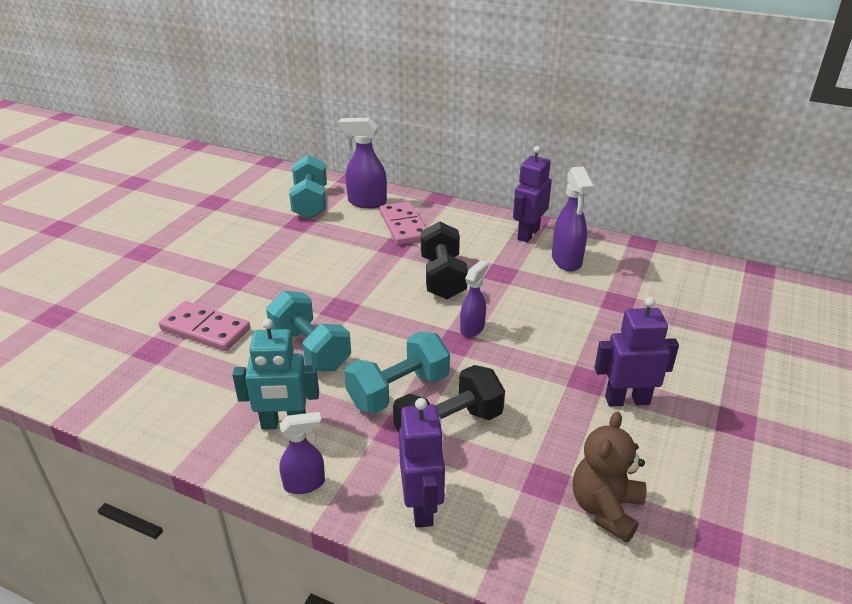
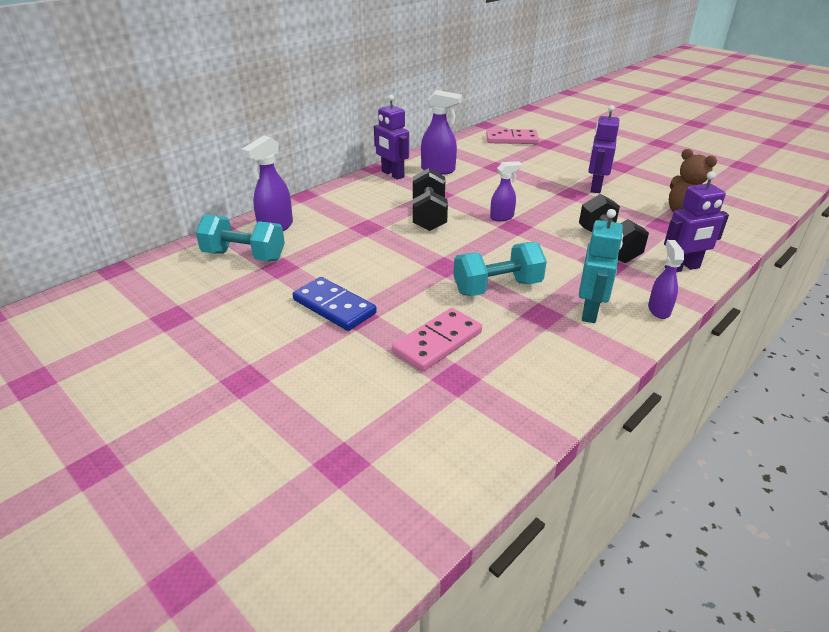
camera: 70 degrees left, 0 degrees up
(246, 264) = (334, 306): none -> blue domino
(398, 390) = (564, 257): turquoise dumbbell -> none
(403, 226) = (336, 218): pink domino -> pink domino (511, 139)
(422, 506) = (682, 268): purple robot -> purple robot turned 150 degrees clockwise
(443, 277) = (429, 216): black dumbbell -> black dumbbell turned 75 degrees clockwise
(472, 328) = (502, 217): purple spray bottle -> purple spray bottle turned 105 degrees clockwise

